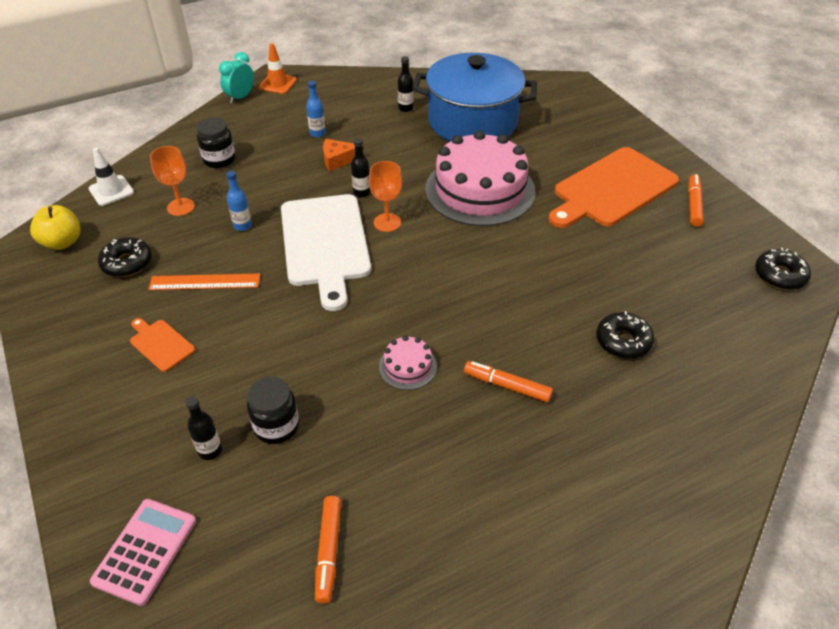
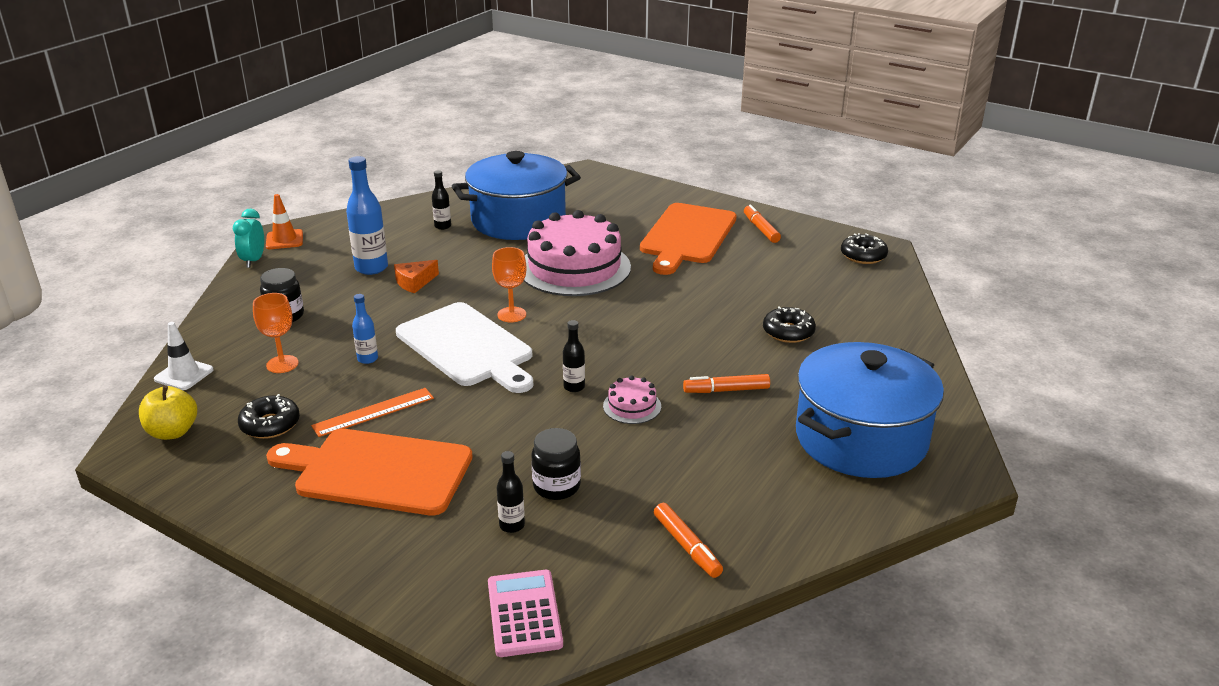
camera: 30 degrees left, 15 degrees down
(160, 344) = (377, 471): orange cutting board -> orange cutting board, size x2.29
(317, 133) = (371, 268): blue bottle -> blue bottle, size x1.84
(362, 192) = (464, 300): black bottle -> black bottle (574, 387)
(593, 507) = (861, 439): none -> blue pot

